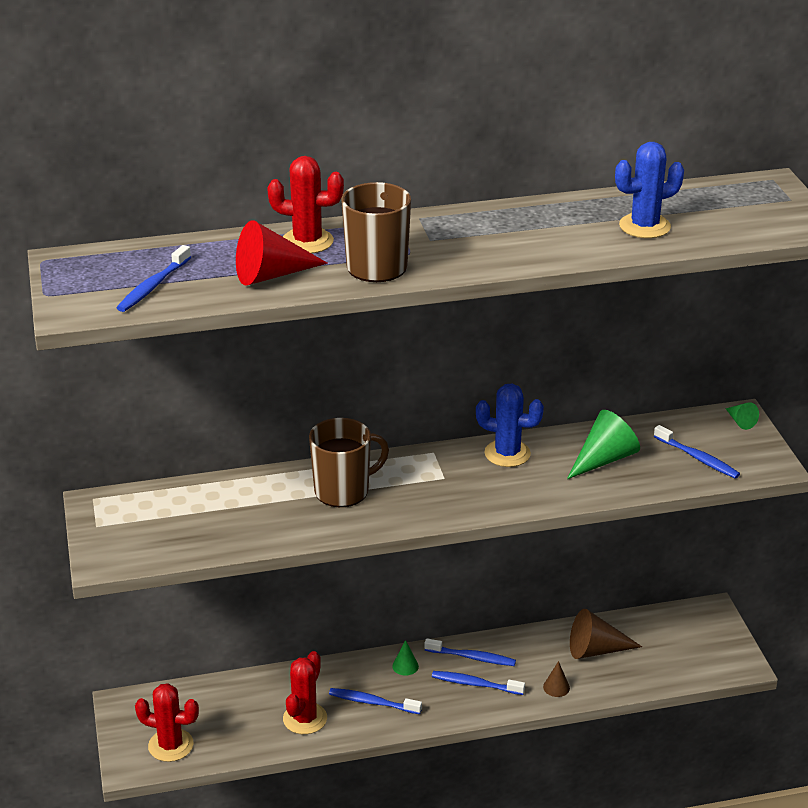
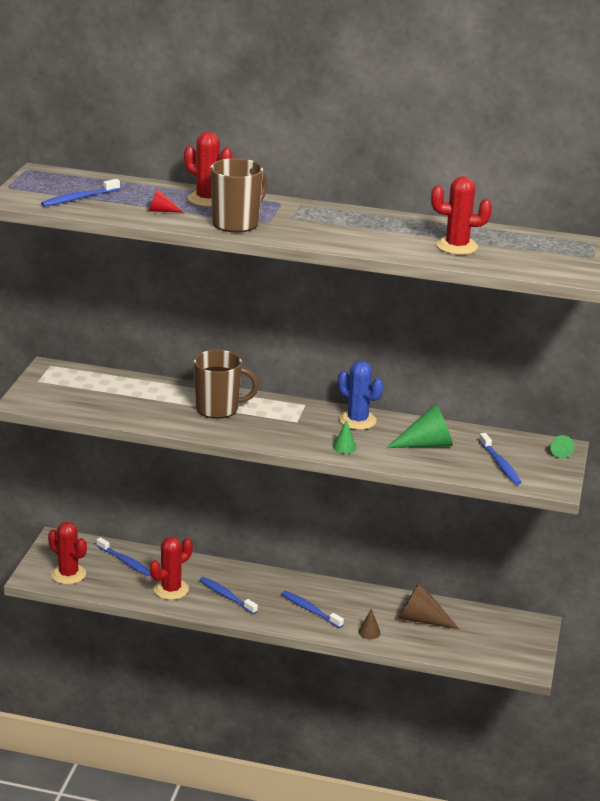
camera: 25 degrees right, 5 degrees down
(271, 275) = (161, 211): red cone -> red cone, size x0.51
(405, 666) = (269, 582): green cone -> green cone (344, 447)
(472, 657) = (322, 593): blue toothbrush -> blue toothbrush (125, 561)
(644, 226) = (457, 246): blue cactus -> red cactus

